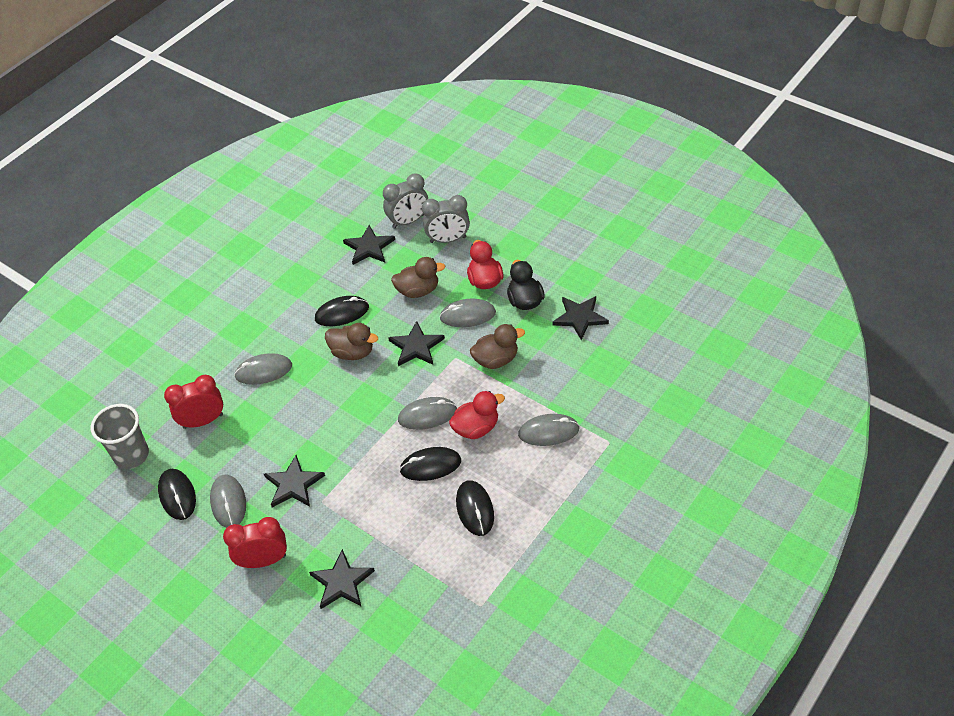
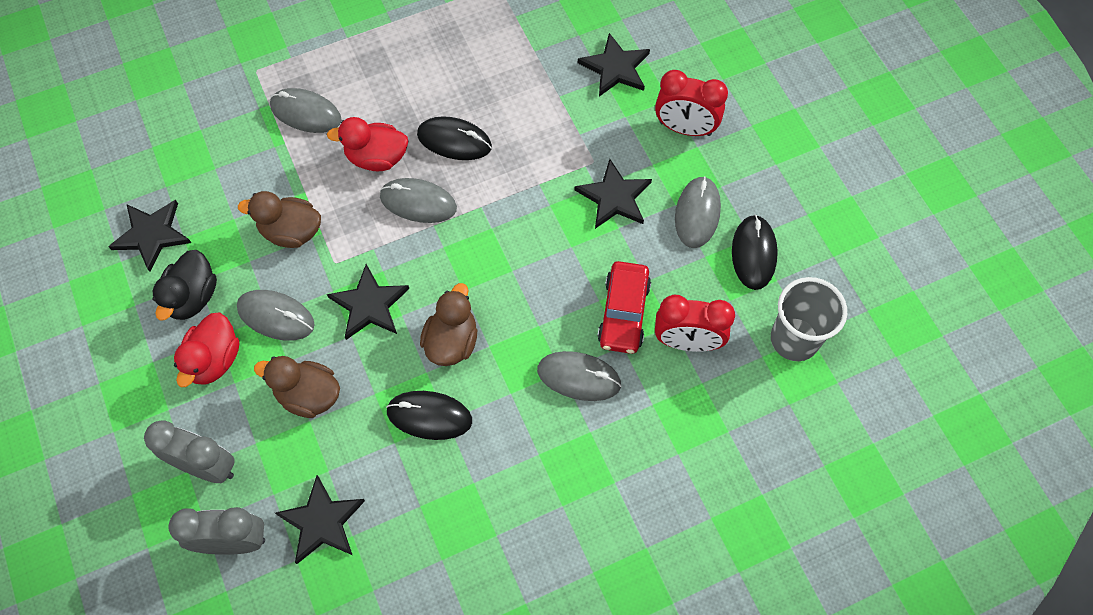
camera: 155 degrees left, 15 degrees up
(252, 417) = (623, 313): none -> red car
(353, 352) = (451, 341): brown duck -> brown duck turned 60 degrees clockwise
(475, 509) = (441, 72): black mouse -> none

